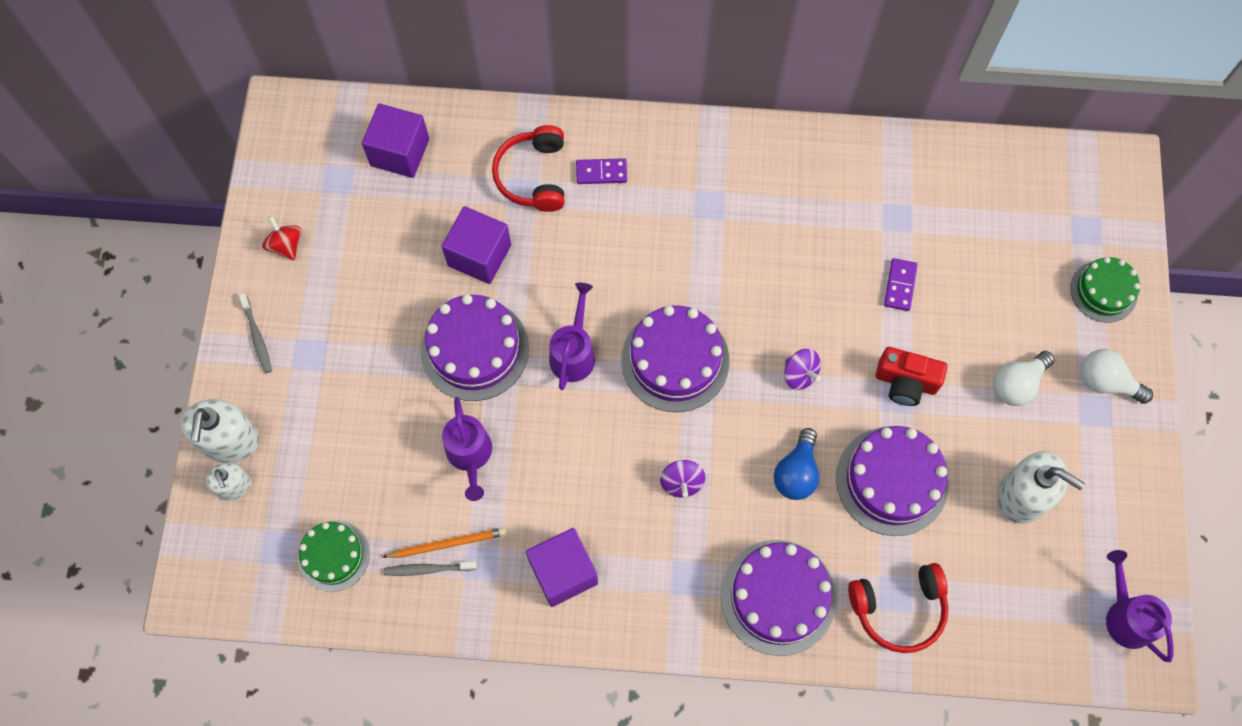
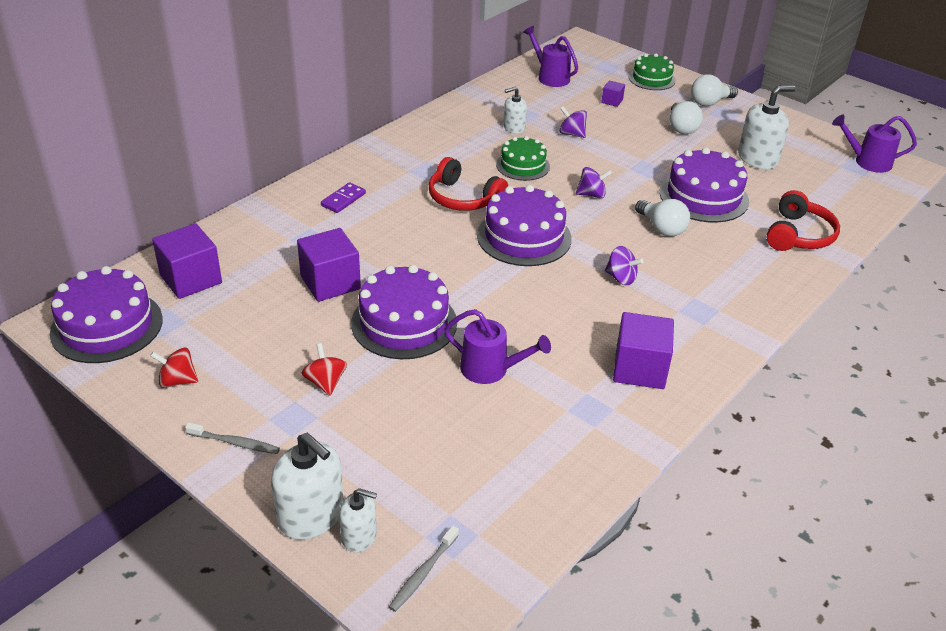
camera: 55 degrees left, 30 degrees down
(334, 555) = (498, 499): green cake -> green cake (523, 165)
(362, 346) = (325, 382): none -> red spinning top
(428, 569) = (567, 444): grey toothbrush -> grey toothbrush (423, 573)
(447, 544) = (555, 421): orange pencil -> none
(533, 176) = (303, 228): red headphones -> red headphones (463, 198)
(573, 352) = (465, 277): purple watering can -> purple watering can (550, 77)
(778, 597) = (748, 278): purple cake -> purple cake (107, 326)
(796, 472) = (661, 228): blue light bulb -> white light bulb
(860, 224) = (514, 127): none -> white soap dispenser
(900, 285) = (572, 134): purple domino -> purple spinning top
(905, 382) = (640, 161): red camera -> none
(1009, 281) = (612, 101): none -> purple cube

